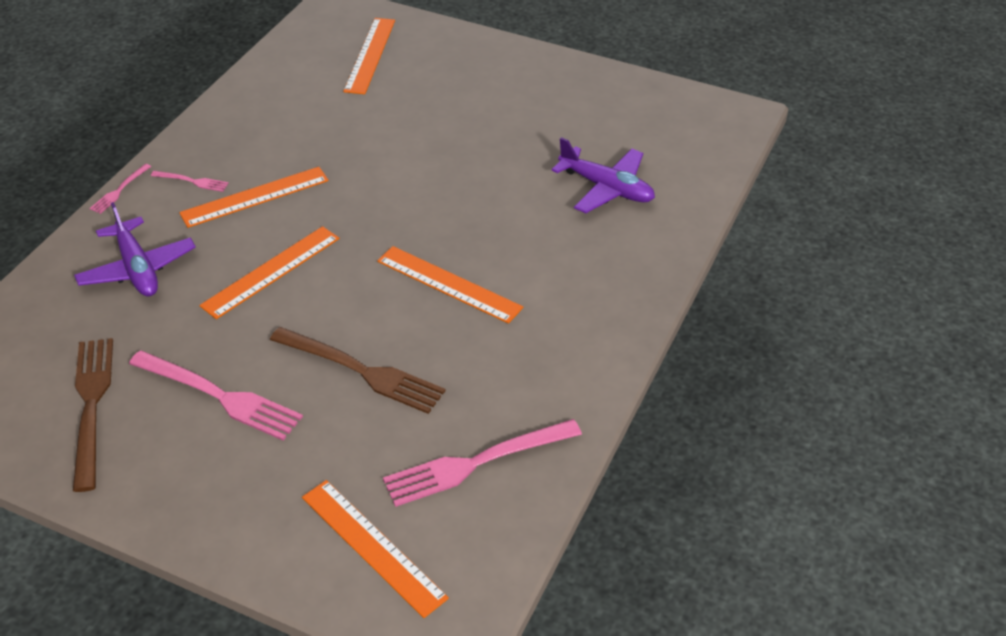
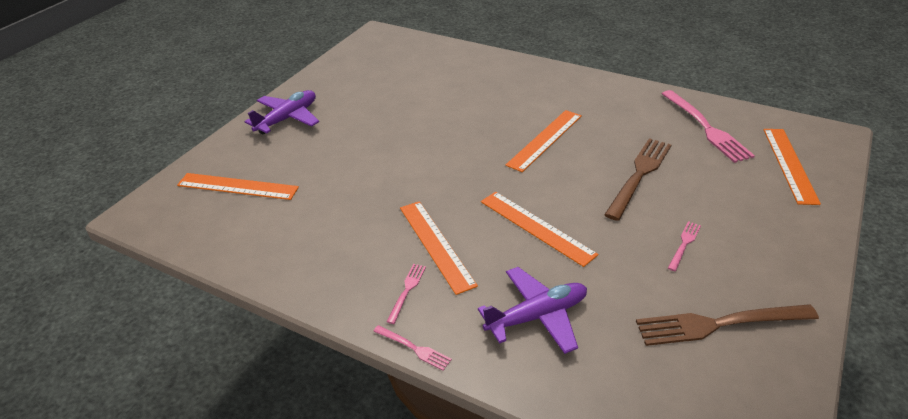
camera: 85 degrees left, 5 degrees down
(220, 396) = (684, 244): pink fork -> pink fork, size x0.48
(373, 546) = (789, 164): orange ruler -> orange ruler turned 45 degrees counterclockwise
(606, 188) = (445, 79): purple plane -> purple plane (287, 119)

